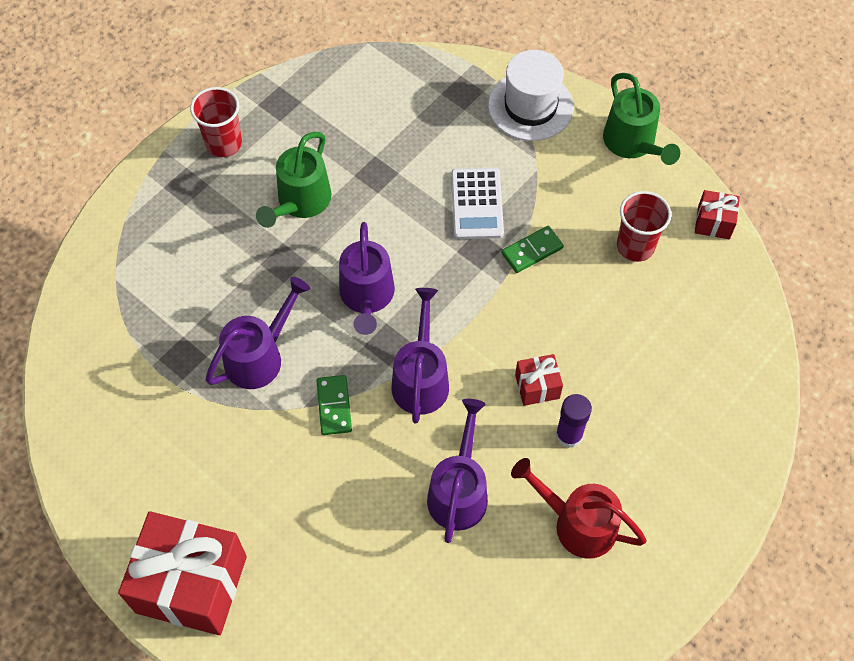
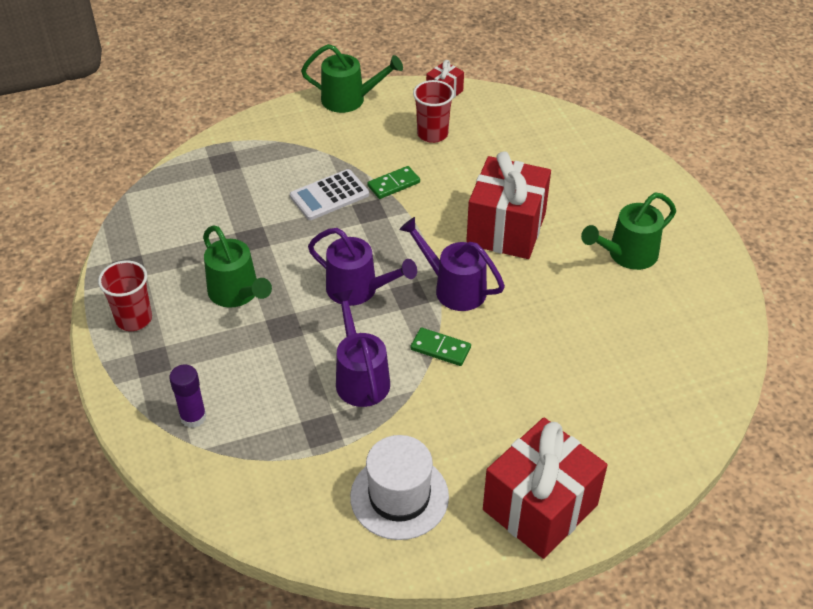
camera: 60 degrees left, 15 degrees down
(459, 490) = (561, 306): purple watering can -> none
(477, 204) = (329, 195): white calculator -> white calculator turned 120 degrees clockwise
(530, 106) = (271, 133): white hat -> white hat (399, 496)
(532, 251) = (394, 184): green domino -> green domino turned 60 degrees clockwise
(537, 386) = (506, 229): red gift -> red gift, size x2.20
(569, 435) = (556, 229): purple glue stick -> purple glue stick (193, 417)
(576, 523) = (626, 255): red watering can -> green watering can

